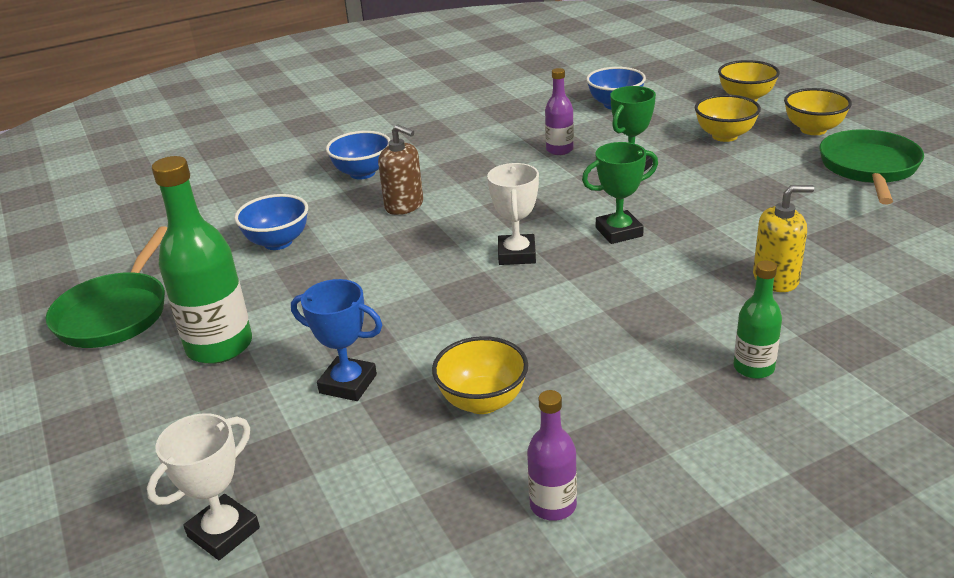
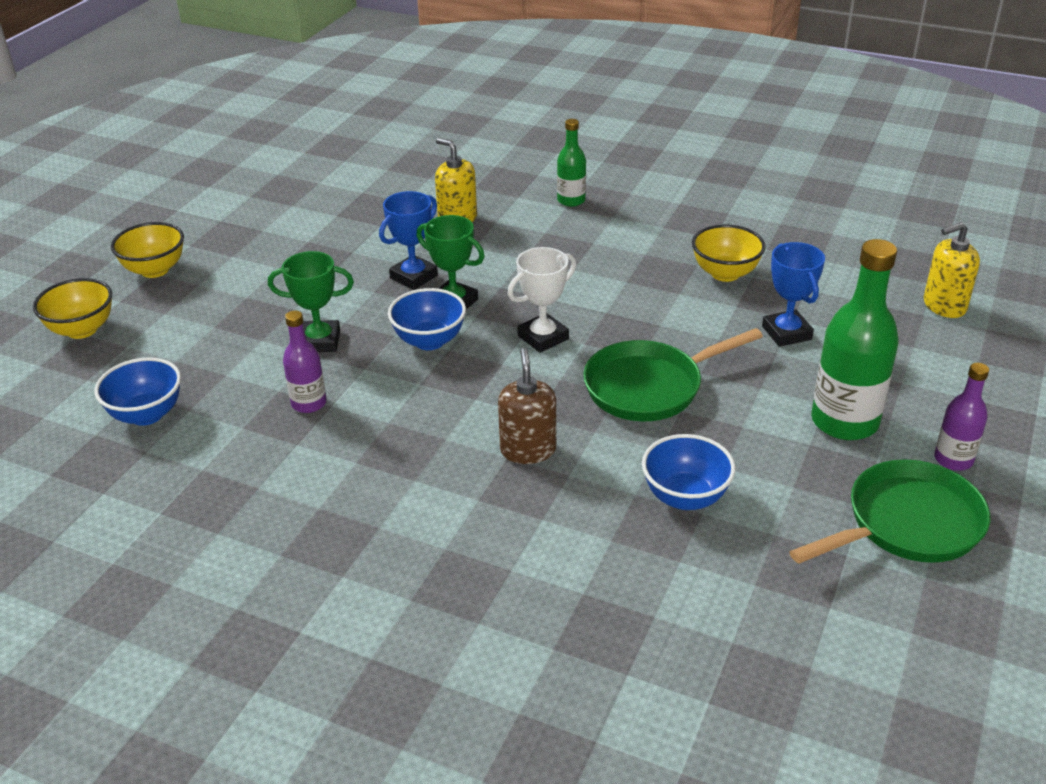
camera: 130 degrees left, 5 degrees up
(223, 532) = (944, 306): white trophy -> yellow soap dispenser
(362, 173) = (488, 529): blue bowl -> blue bowl (429, 341)
(553, 505) = (765, 219): purple bottle -> purple bottle (953, 459)
(683, 226) = (414, 277): none -> blue trophy
(724, 136) = (201, 312): yellow bowl -> none
(869, 168) = (230, 226): green pan -> green pan (649, 387)

